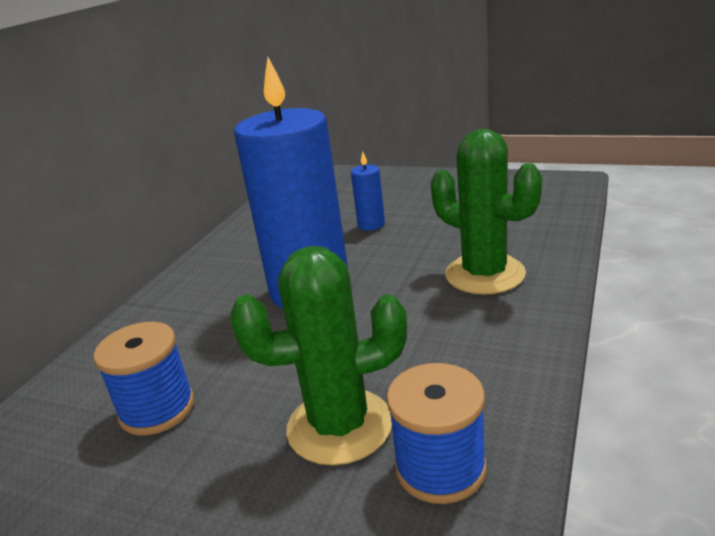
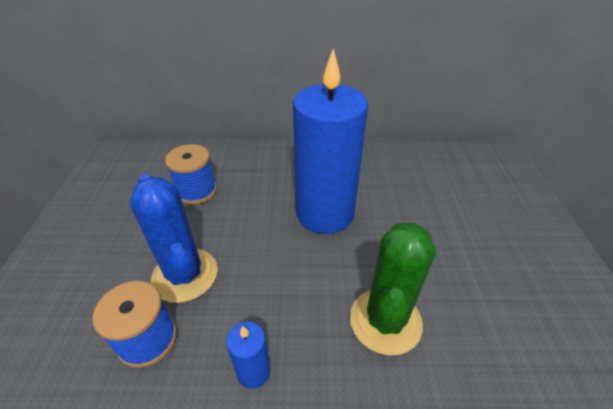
camera: 65 degrees right, 15 degrees up
(339, 426) = (185, 275): green cactus -> blue cactus
(371, 224) = (434, 218): blue candle -> blue candle (253, 371)

